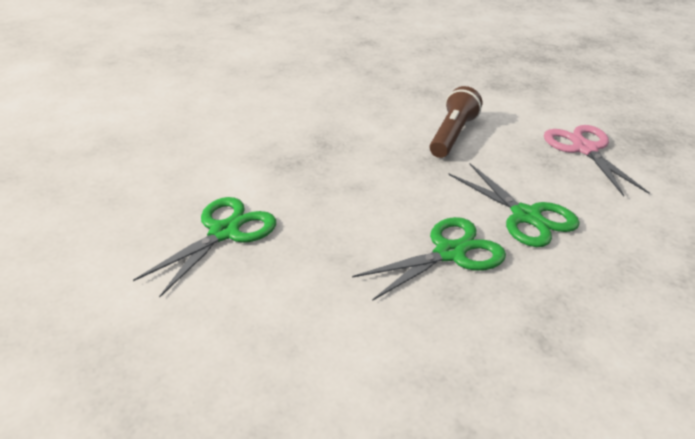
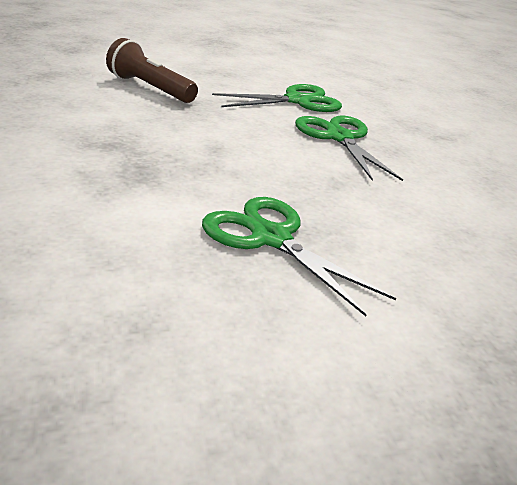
camera: 80 degrees left, 5 degrees down
(584, 149) = (212, 59): pink scissors -> none

